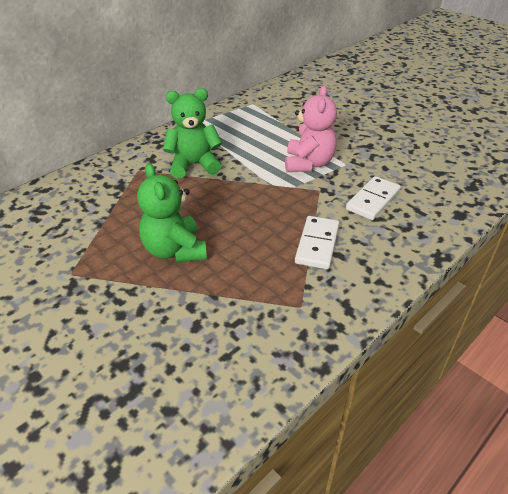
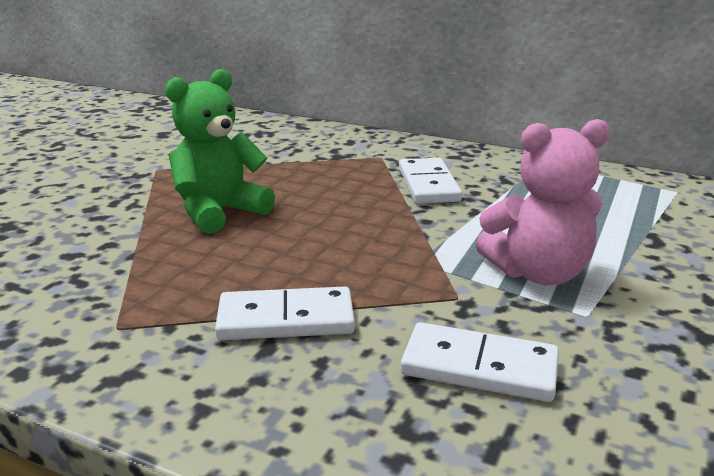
camera: 70 degrees right, 15 degrees down
(194, 165) = (428, 185): green teddy bear -> white domino

